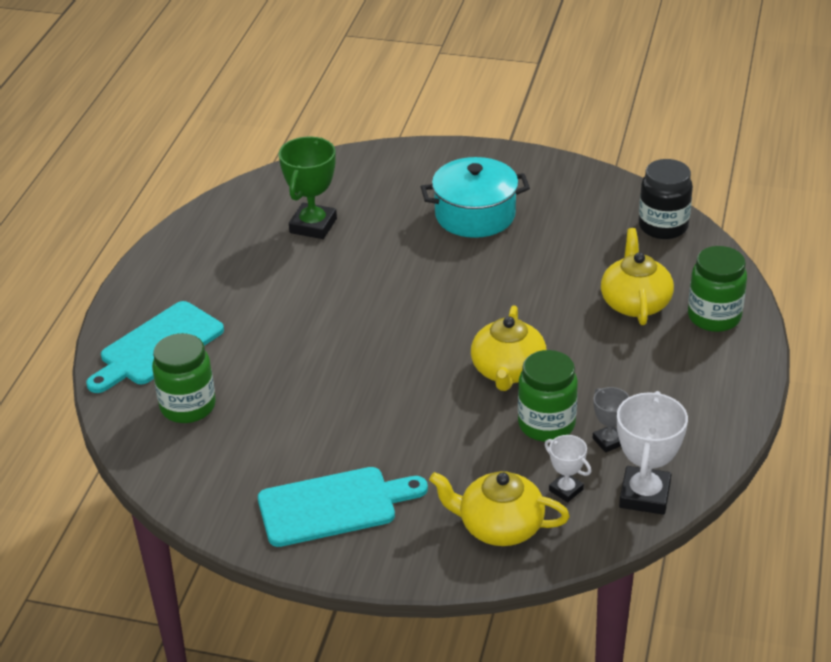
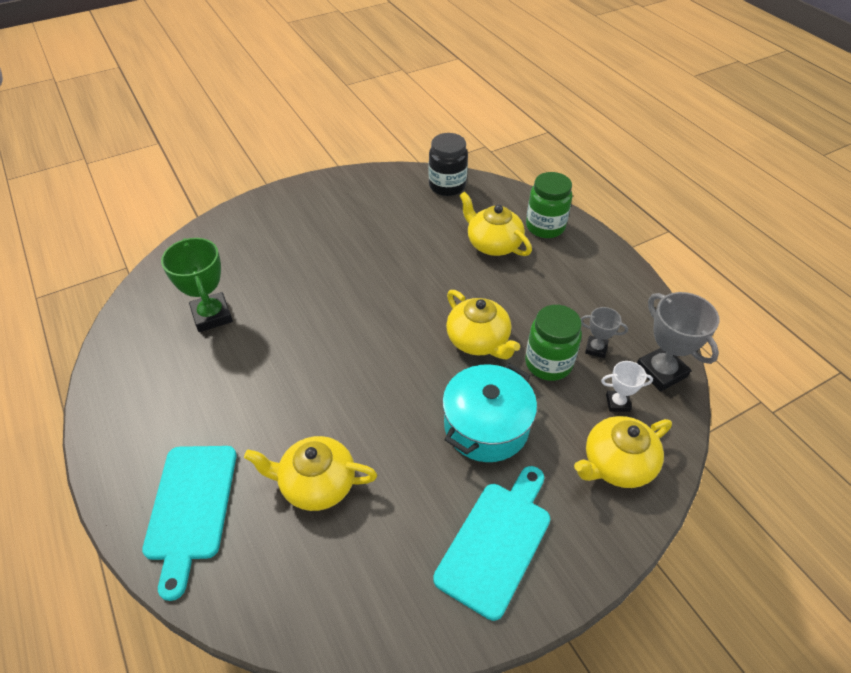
camera: 45 degrees left, 10 degrees up
(188, 406) = (280, 545): green jar -> none
(254, 387) = (316, 484): none -> yellow teapot
(475, 215) = (323, 241): turquoise pot -> turquoise pot (486, 426)
(644, 495) = (661, 372): white trophy -> grey trophy

